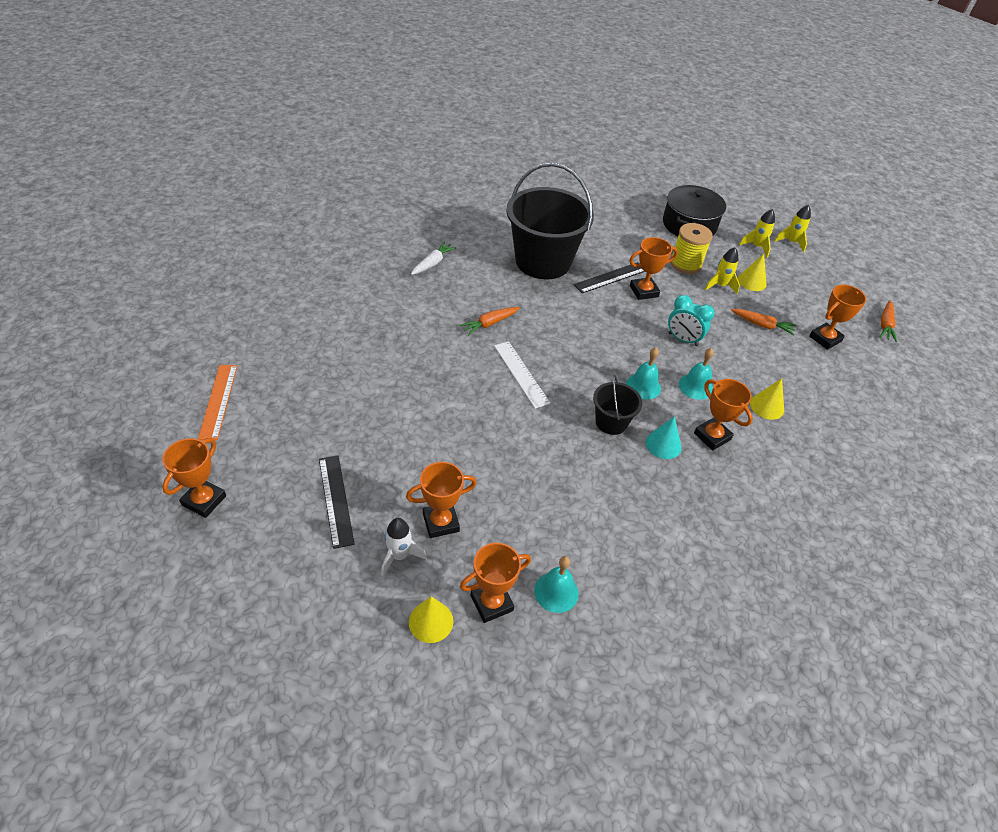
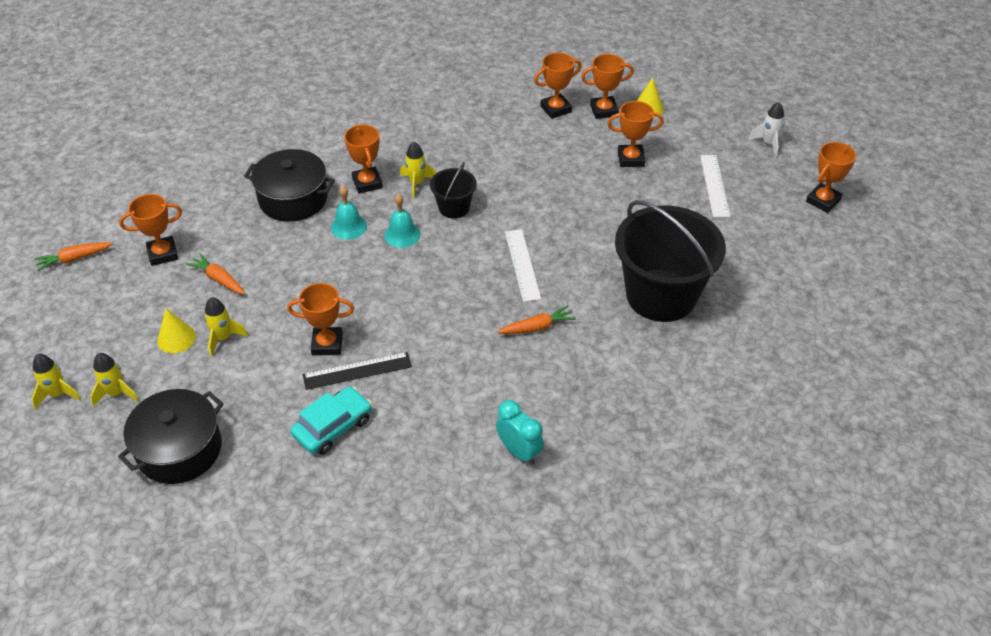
camera: 160 degrees left, 0 degrees up
(218, 401) = (831, 281): orange ruler -> none
(335, 500) = (714, 185): black ruler -> white ruler
(399, 556) = (666, 144): white rocket -> white rocket (768, 143)
(432, 263) = (586, 429): white carrot -> none
(543, 261) = (434, 410): black bucket -> black bucket (661, 295)
(556, 592) = (556, 109): turquoise bell -> orange trophy
(604, 245) = (333, 427): none -> turquoise car
(663, 444) = (417, 183): turquoise cone -> yellow rocket
(683, 339) = (325, 276): turquoise clock -> turquoise clock (519, 451)
(685, 264) = (241, 378): yellow spool -> none
(767, 406) = (293, 199): yellow cone -> black pot
(885, 325) = (74, 259): orange carrot -> orange carrot turned 150 degrees counterclockwise

